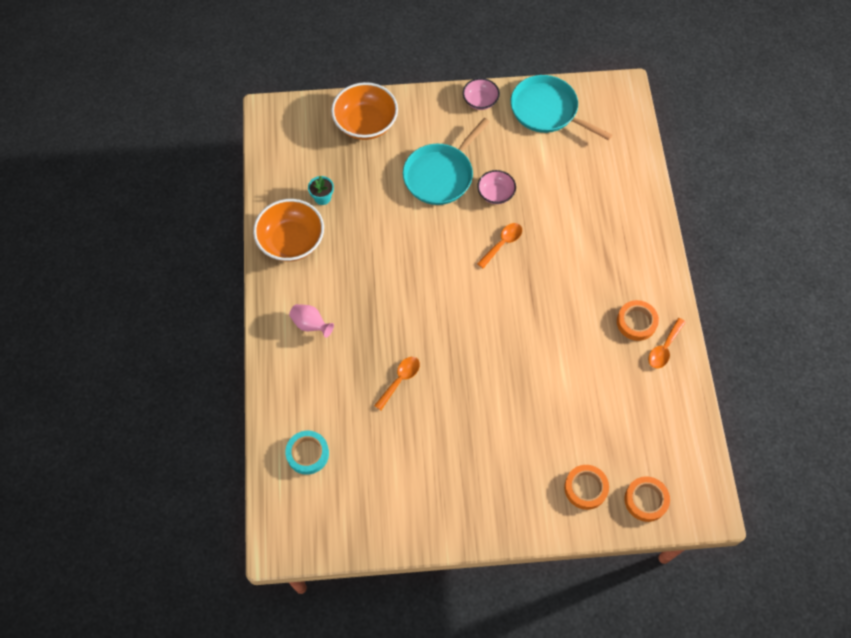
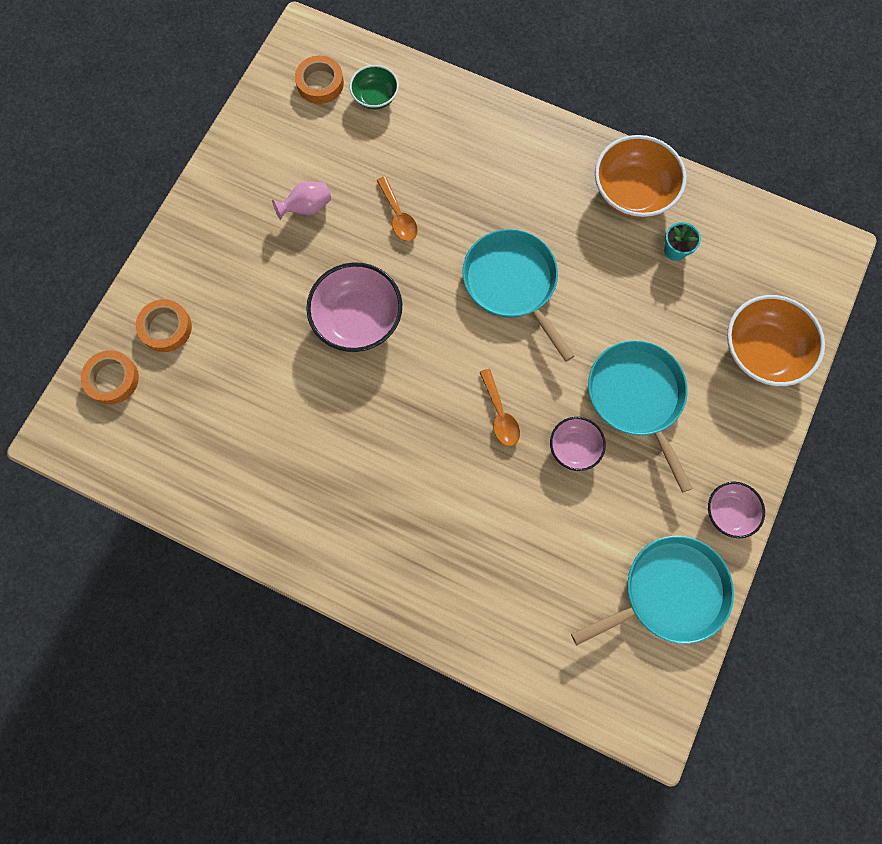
camera: 120 degrees right, 10 degrees up
(307, 454) = (375, 97): turquoise tape -> green bowl
(311, 325) = (516, 163): pink vase -> pink vase (307, 208)
(407, 281) = (512, 283): none -> turquoise pan
(494, 363) = (357, 319): none -> pink bowl
(636, 322) = (306, 504): orange tape -> orange tape (320, 83)
(664, 348) = (255, 515): orange spoon -> none

